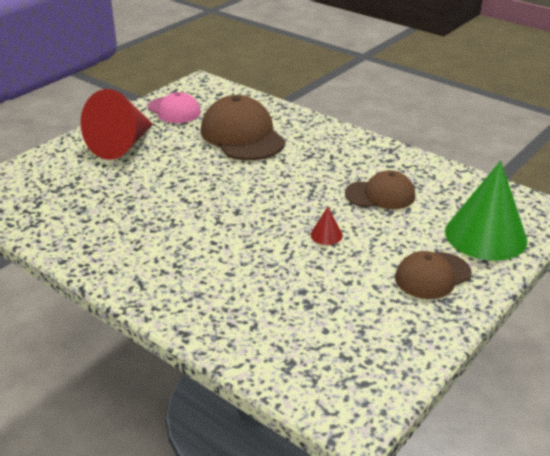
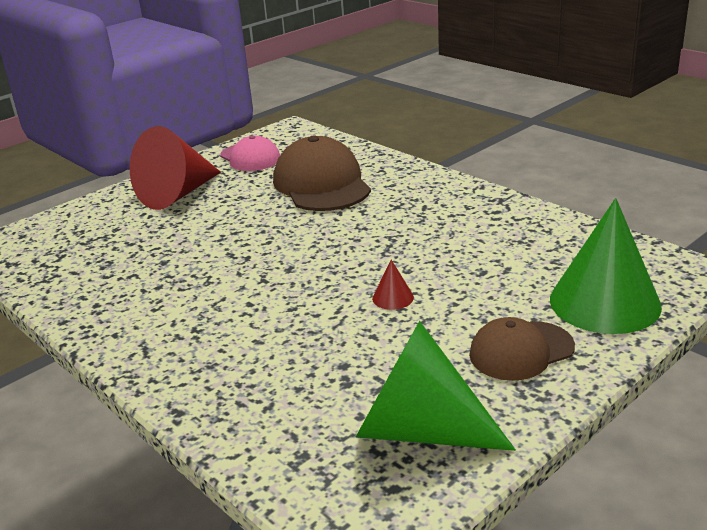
camera: 10 degrees right, 5 degrees down
(371, 339) = (418, 429): none -> green cone
(380, 195) = (475, 251): brown cap -> none

